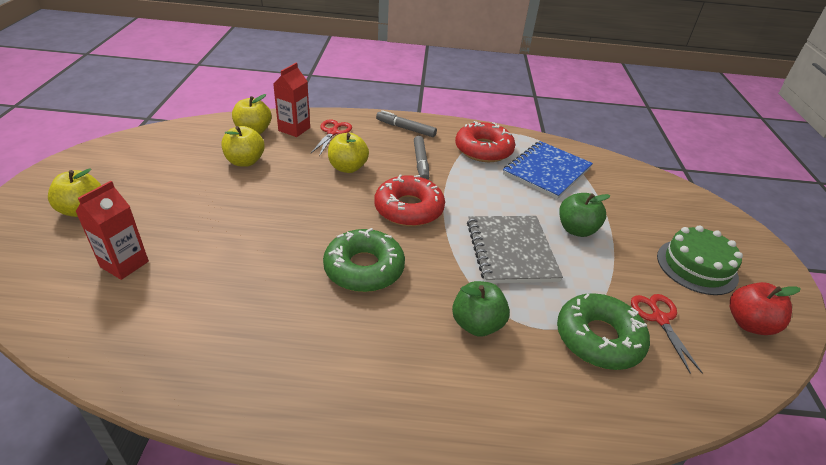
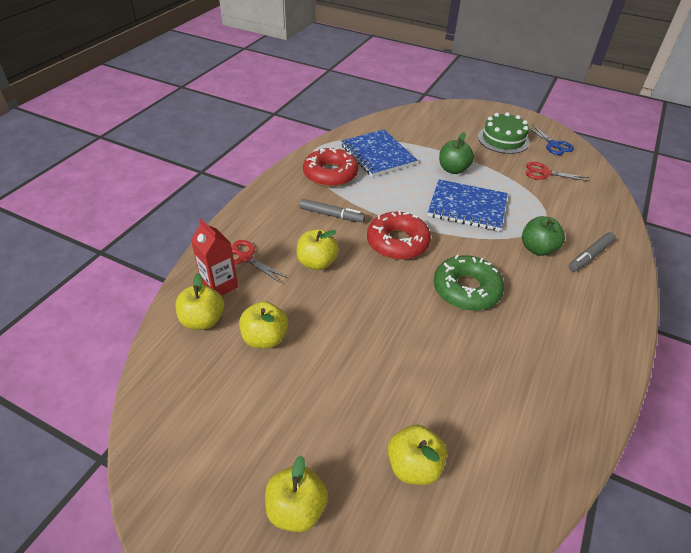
camera: 65 degrees left, 5 degrees up
(124, 264) = (413, 466): red carton -> yellow apple
(405, 128) = (268, 207): grey marker -> grey marker (590, 256)
(511, 251) = (467, 207): grey notebook -> blue notebook
(598, 338) = (557, 202): green donut -> none
(749, 323) = (553, 145): red apple -> blue scissors

